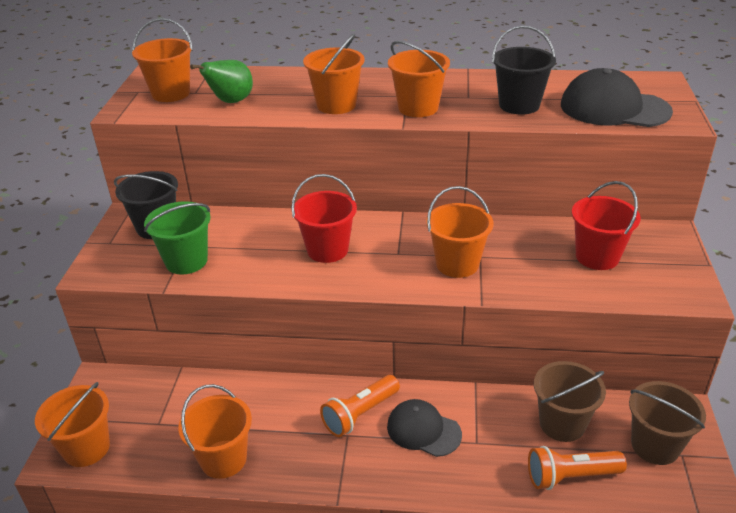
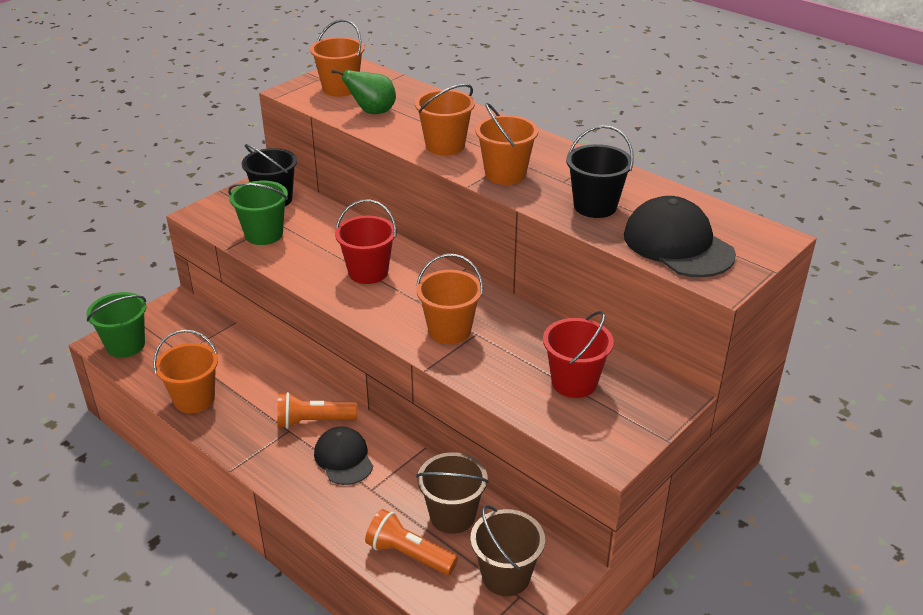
camera: 35 degrees right, 0 degrees up
(86, 448) = (125, 345): orange bucket -> green bucket

